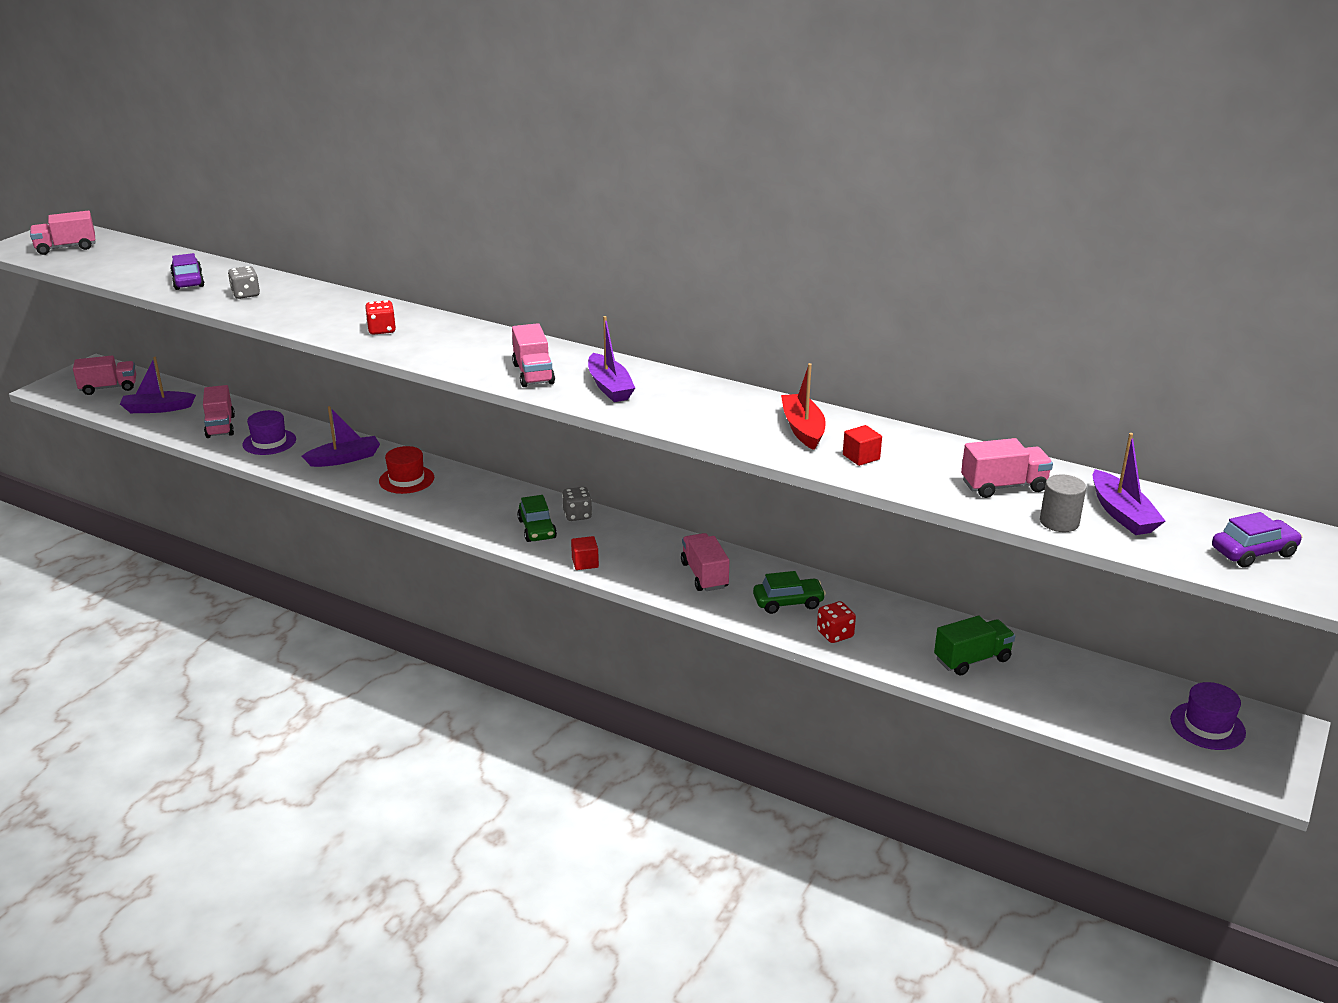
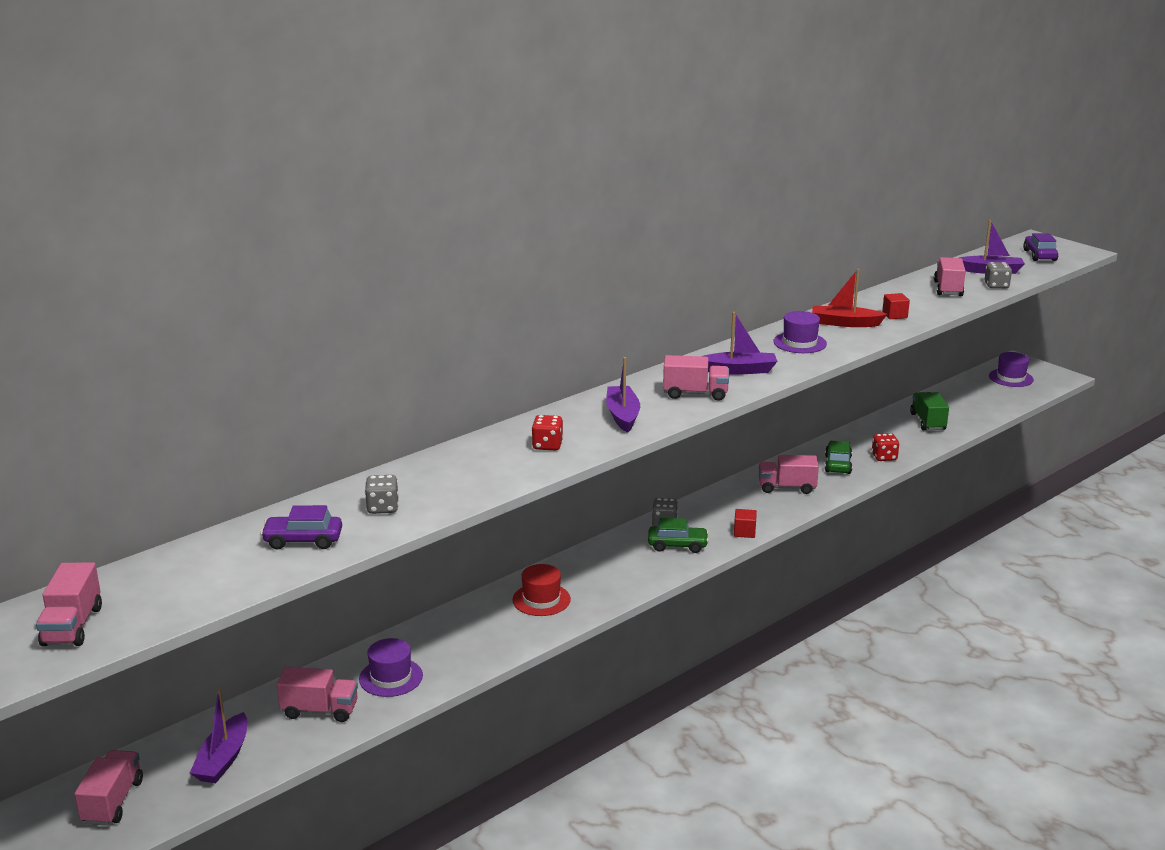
camera: 70 degrees left, 5 degrees down
(345, 459) = (469, 631): purple boat -> purple boat (622, 415)
(715, 409) = (799, 343): none -> purple hat
(1059, 522) = (996, 286): grey cylinder -> grey dice

